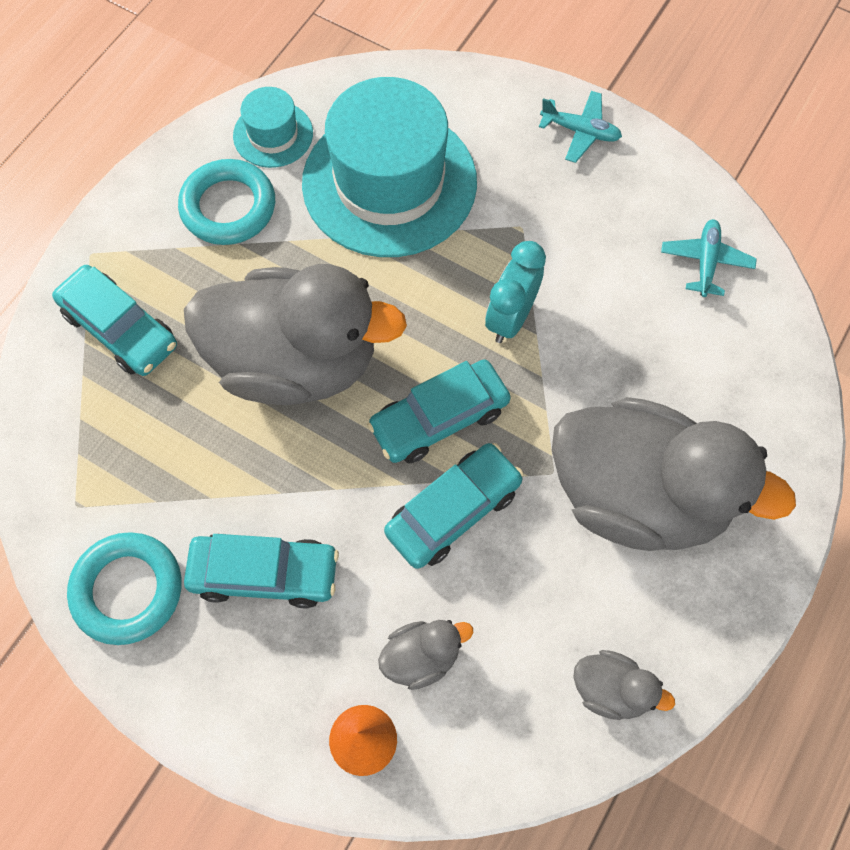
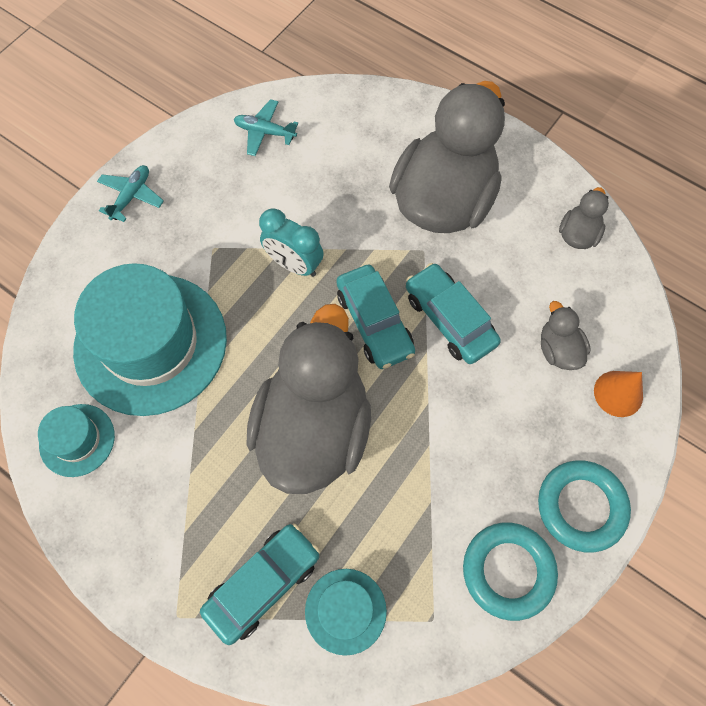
camera: 85 degrees left, 0 degrees up
(89, 413) = (345, 611): none -> turquoise hat
(228, 207) = (149, 482): turquoise ring -> turquoise ring (581, 507)
(264, 574) = (496, 459): turquoise car -> none

